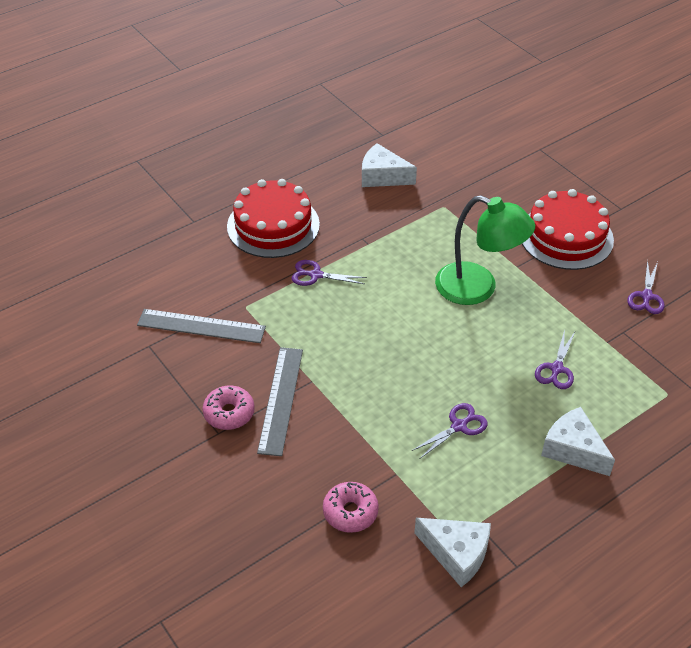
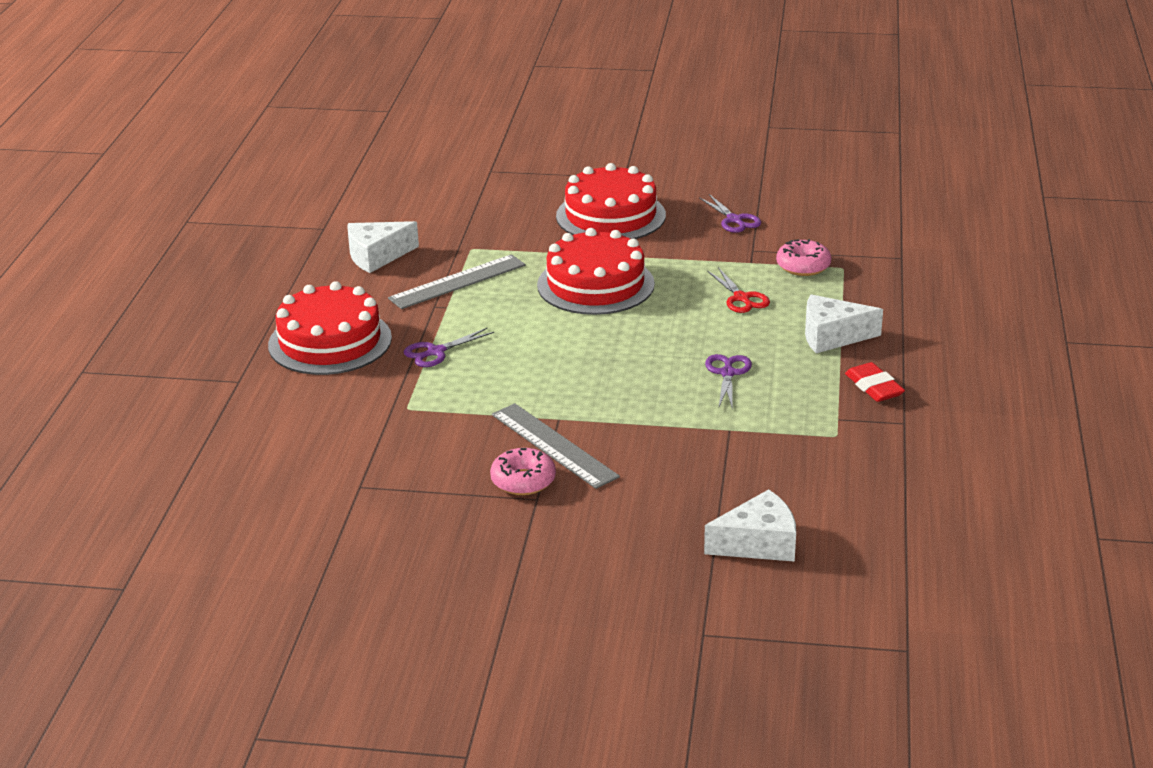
camera: 45 degrees left, 15 degrees down
(201, 326) = (388, 444): grey ruler -> grey ruler (457, 282)
(350, 512) = (735, 472): pink donut -> pink donut (803, 266)
(456, 554) = (853, 443): white cheese -> white cheese (758, 543)
(478, 288) = (595, 284): green lamp -> red cake
(539, 517) = (874, 387): none -> red eraser
(556, 369) = (741, 298): purple scissors -> red scissors

